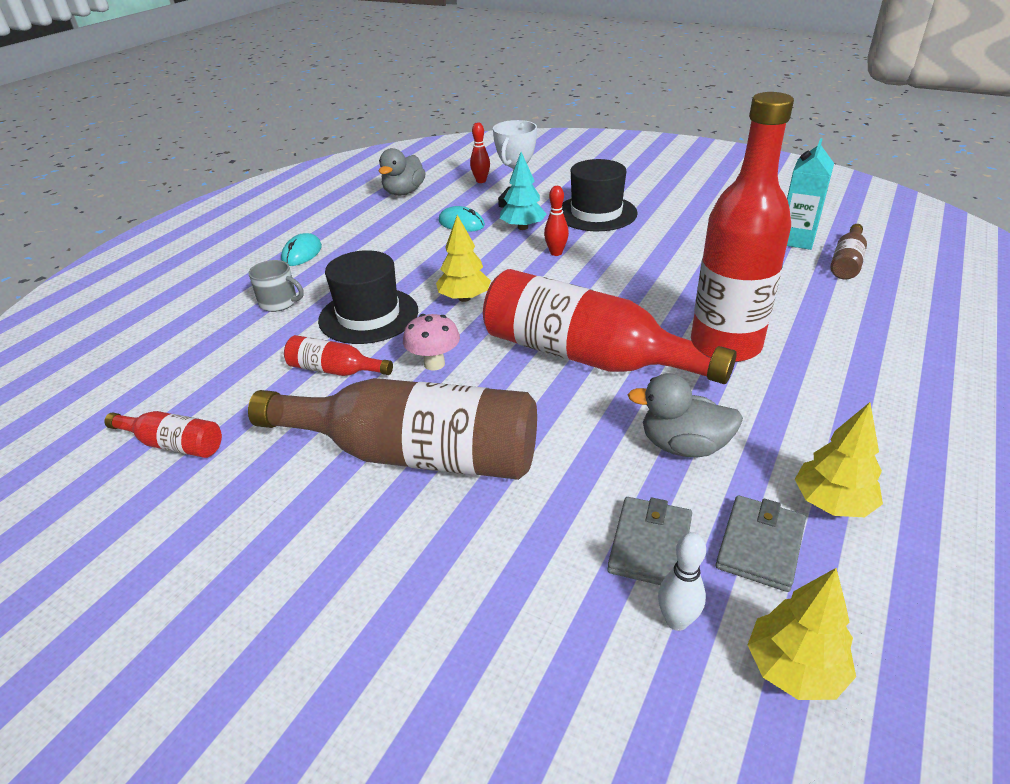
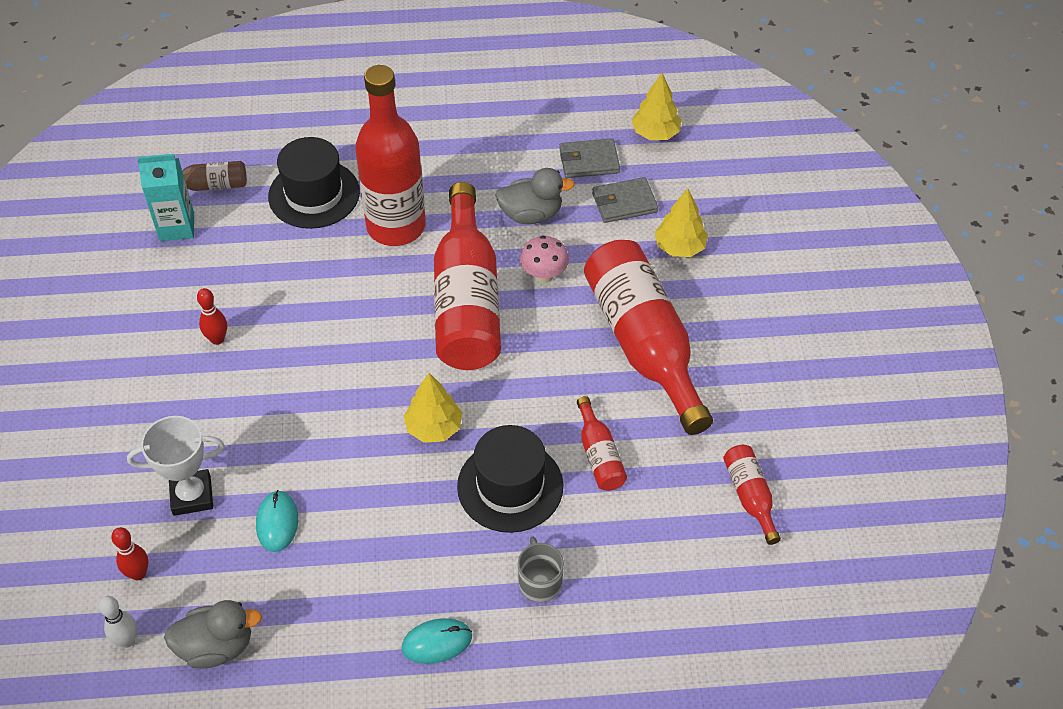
camera: 125 degrees left, 15 degrees up
(415, 454) = (644, 344): brown bottle -> red bottle
(434, 364) = (543, 392): pink mushroom -> pink mushroom (544, 276)
(522, 227) = (257, 456): turquoise tree -> none
(556, 253) = (302, 398): red bowling pin -> red bowling pin (217, 339)
(596, 213) = (186, 404): black hat -> black hat (314, 194)
(676, 621) = (663, 178): white bowling pin -> white bowling pin (127, 640)
(683, 446) = (531, 214): grey duck -> grey duck turned 75 degrees counterclockwise
(832, 503) = (533, 141): yellow tree -> yellow tree (679, 247)

